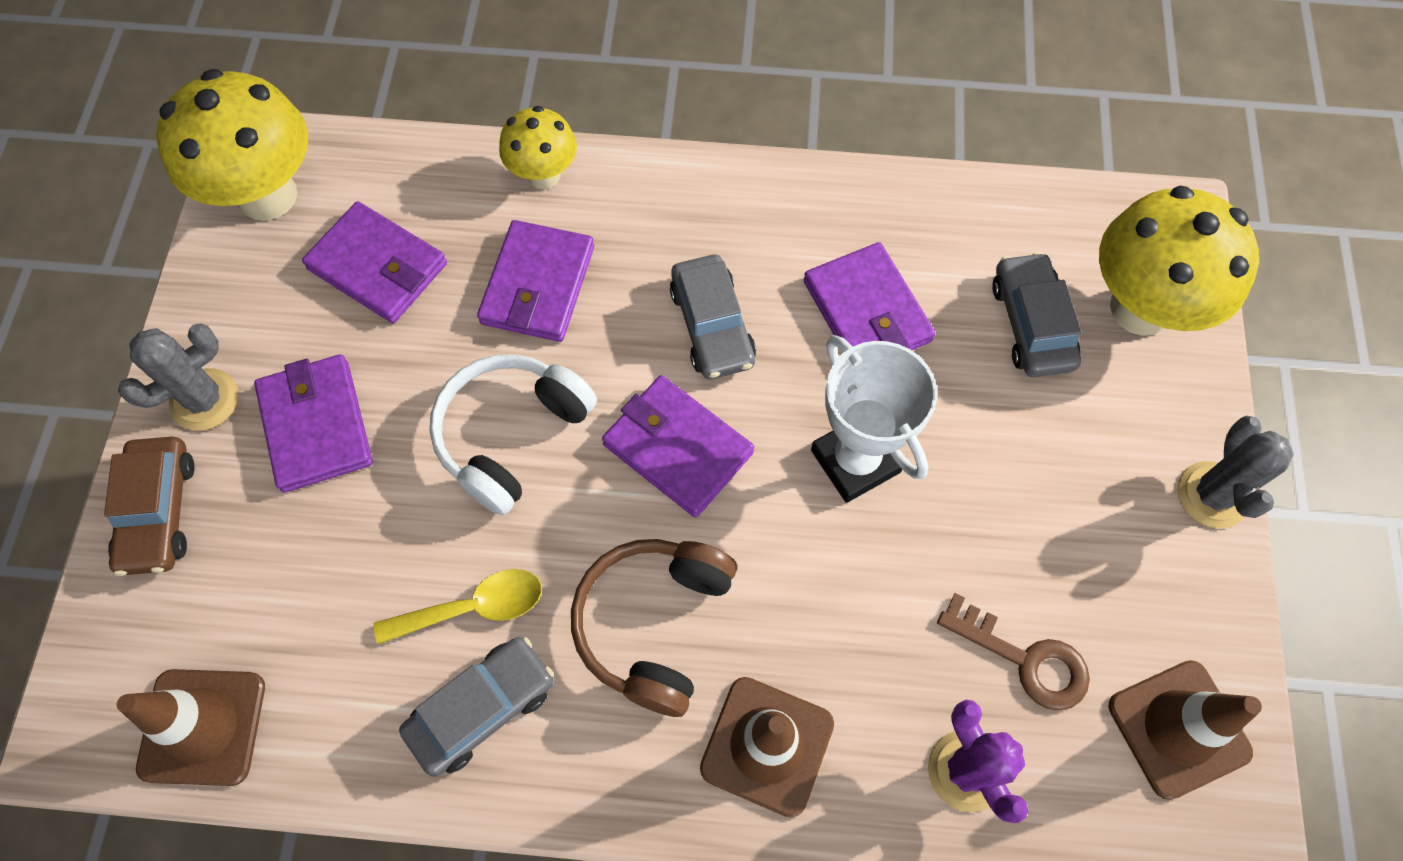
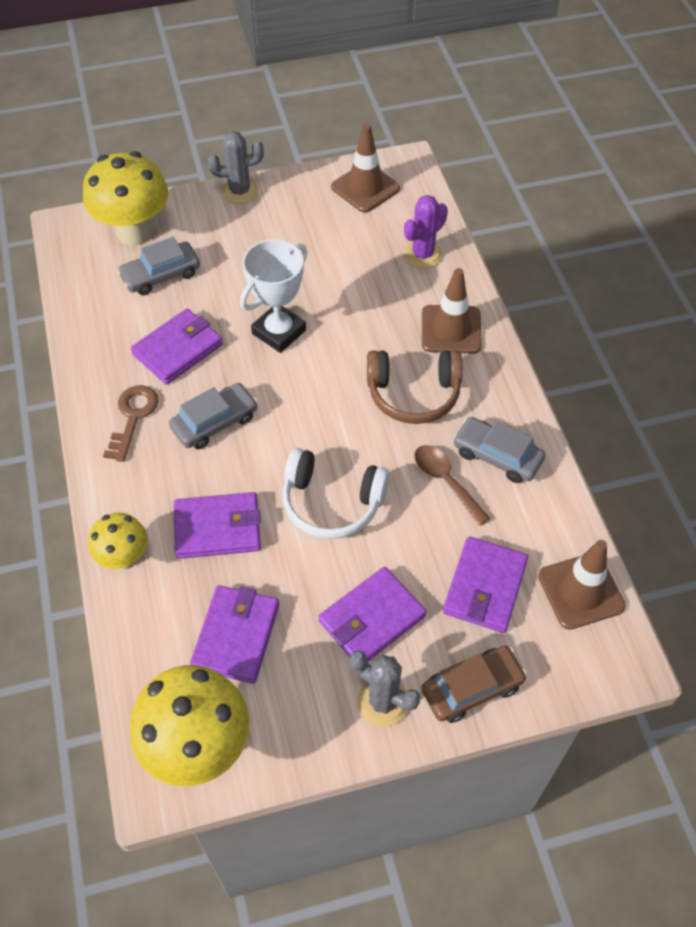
camera: 110 degrees left, 10 degrees down
(473, 607) = (445, 481): yellow spoon -> brown spoon
(678, 448) = (305, 415): purple wallet -> purple wallet (485, 587)
(1024, 659) = (358, 244): brown key -> brown key (133, 417)

